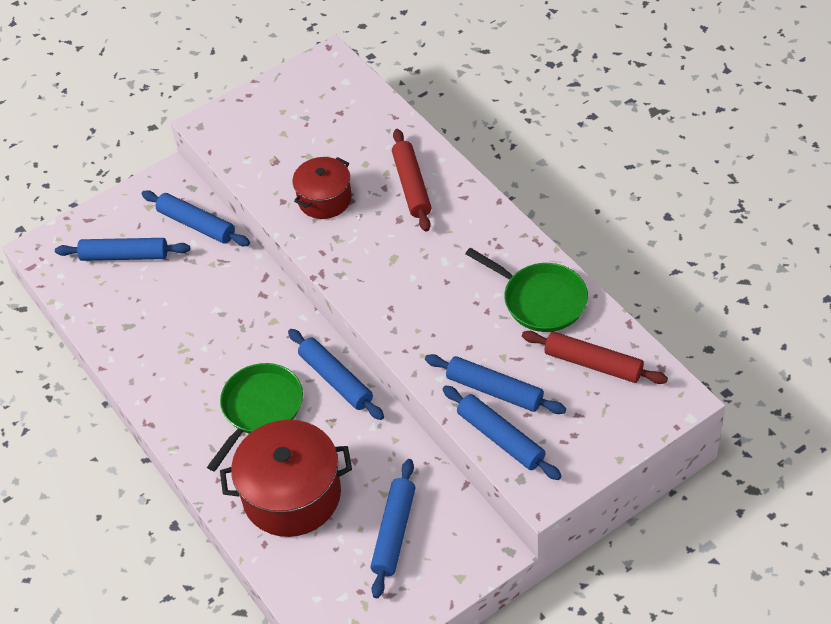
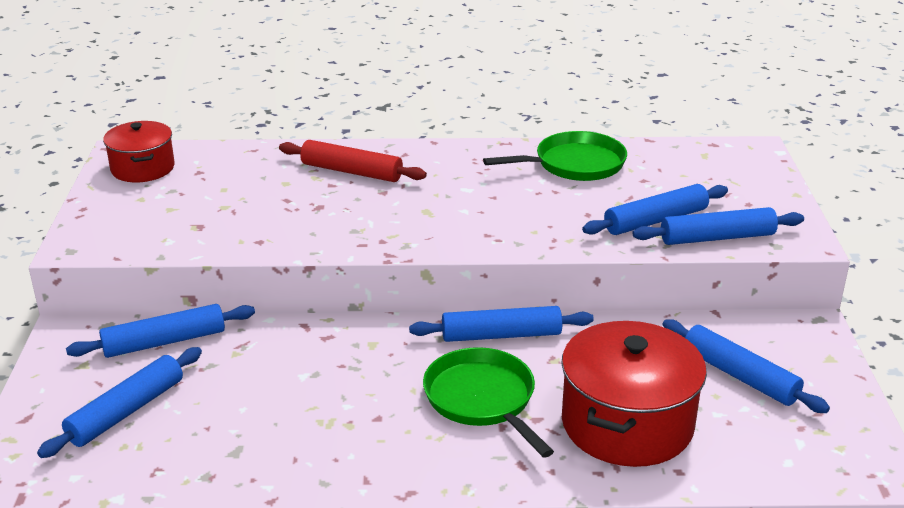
camera: 60 degrees left, 20 degrees down
(324, 199) = (295, 218): red pot -> red pot (143, 168)
(593, 364) = (676, 168): red rolling pin -> none

